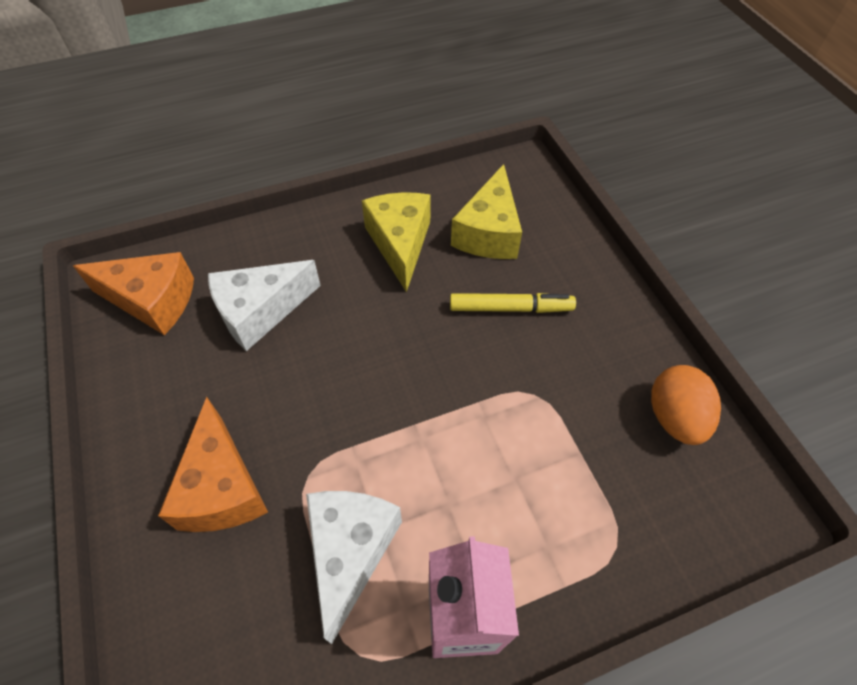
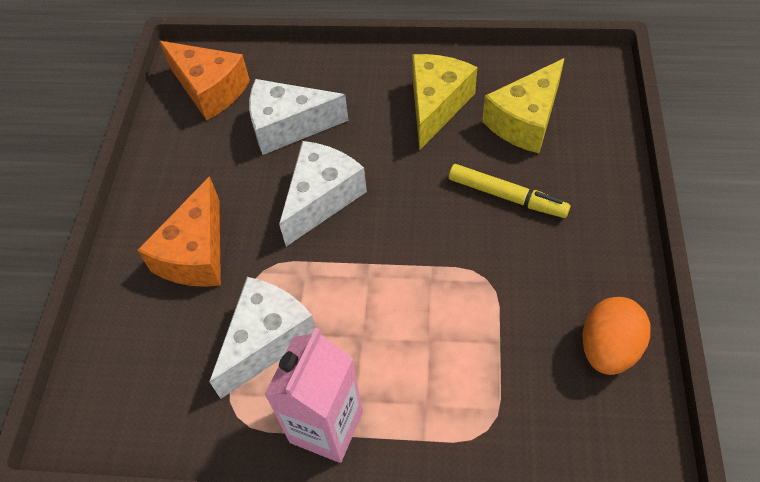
camera: 30 degrees right, 0 degrees up
(333, 374) = (322, 198): none -> white cheese

